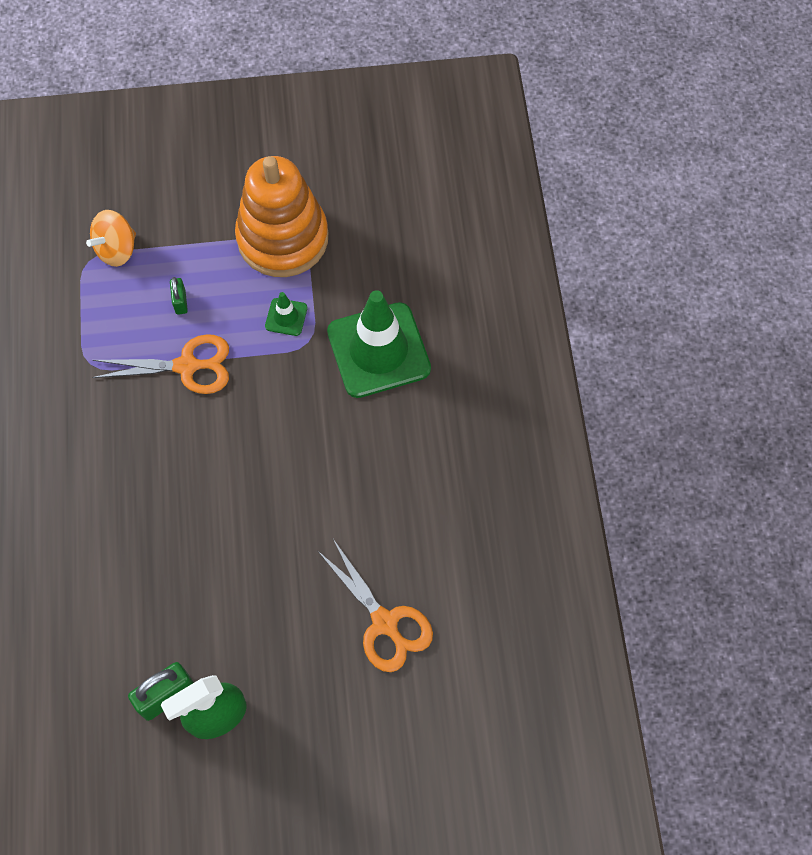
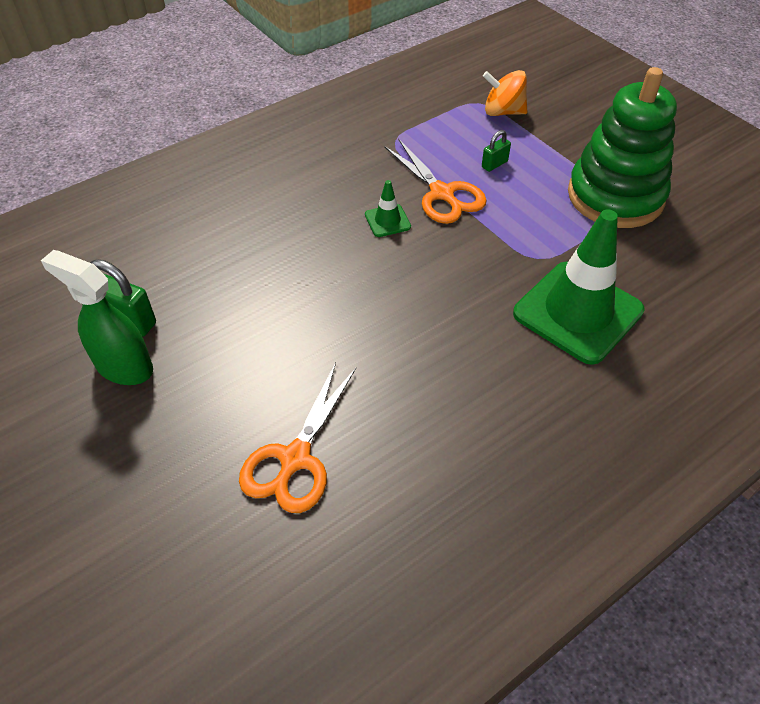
camera: 60 degrees right, 15 degrees down
(283, 238) = (615, 196): orange stacking toy -> green stacking toy
(286, 317) = (545, 232): green traffic cone -> green traffic cone (387, 221)

